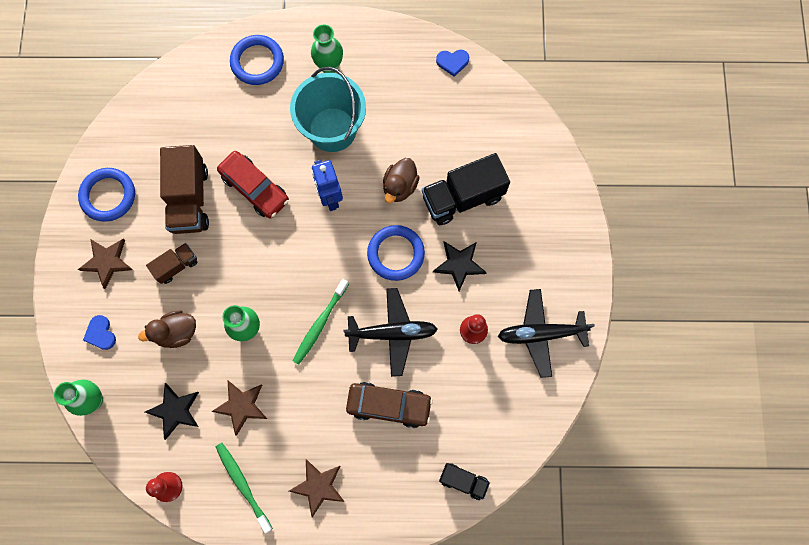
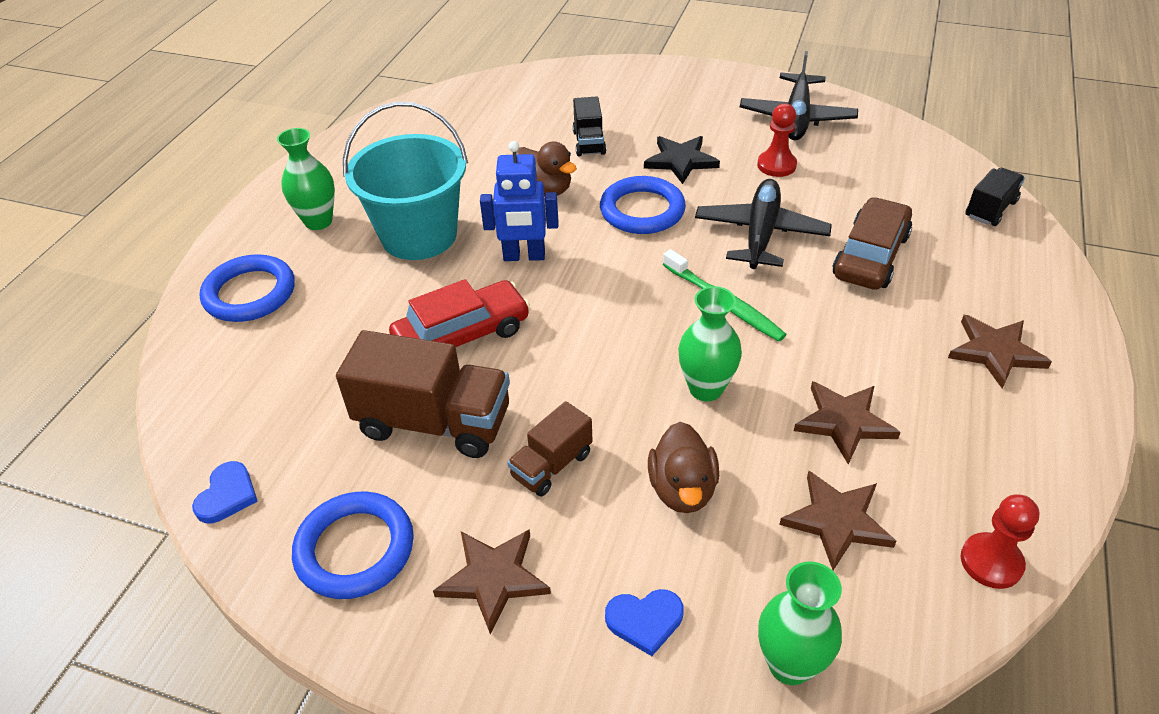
camera: 70 degrees left, 30 degrees down
(175, 410) = (837, 521): black star -> brown star
(176, 266) = (552, 465): brown truck -> brown truck turned 120 degrees counterclockwise
(243, 484) = (990, 446): green toothbrush -> none
(452, 62) = (397, 119): blue heart -> blue heart (227, 495)
(463, 198) = (589, 143): black truck -> black truck, size x0.54

